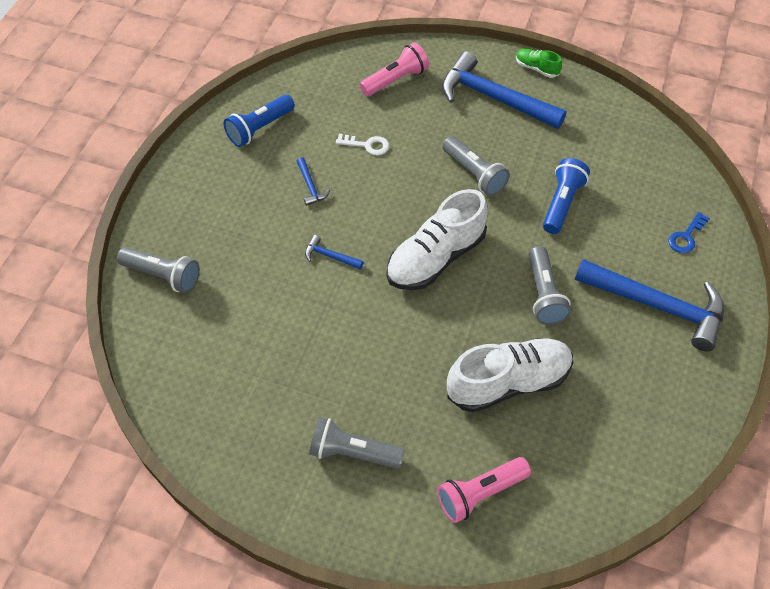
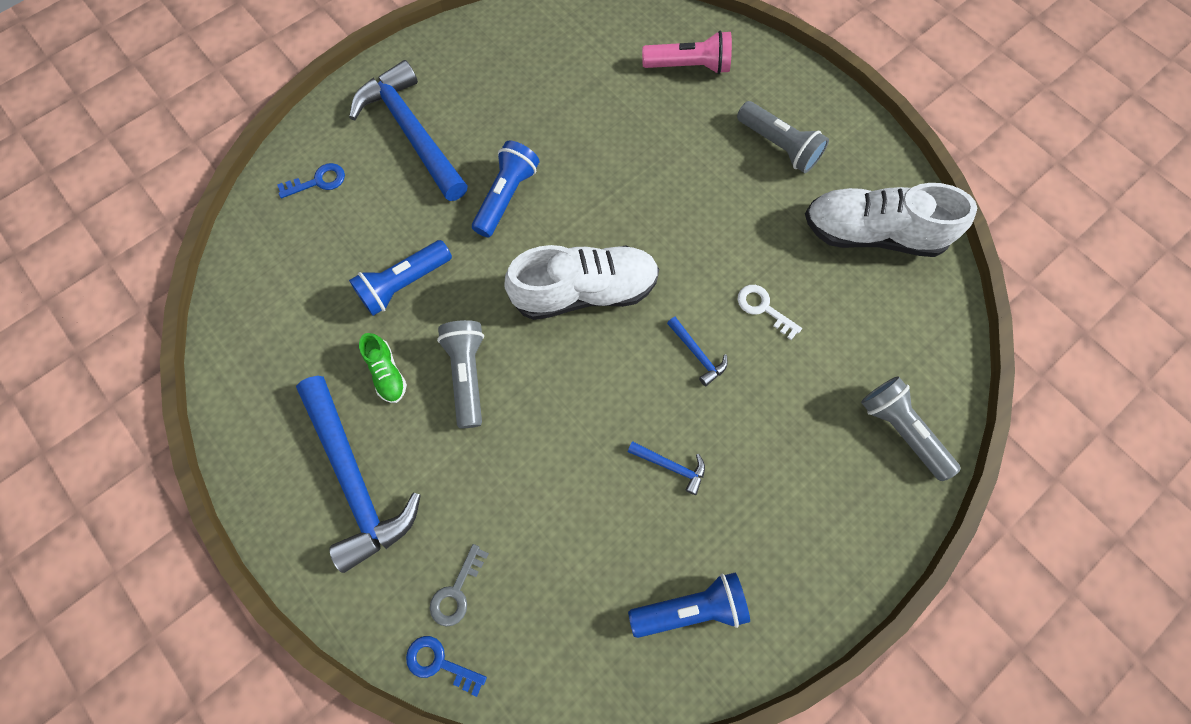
camera: 150 degrees left, 15 degrees up
(310, 186) = (670, 466): blue hammer -> blue hammer turned 105 degrees clockwise
(367, 145) = (565, 493): white key -> white key (763, 308)
(382, 52) = (439, 663): none -> blue key
(395, 80) = (456, 591): pink flashlight -> grey key
(508, 383) = (602, 135): white shoe -> white shoe (871, 233)
(536, 68) = (262, 498): green shoe -> green shoe (387, 373)
(544, 294) = (506, 196): grey flashlight -> blue flashlight

